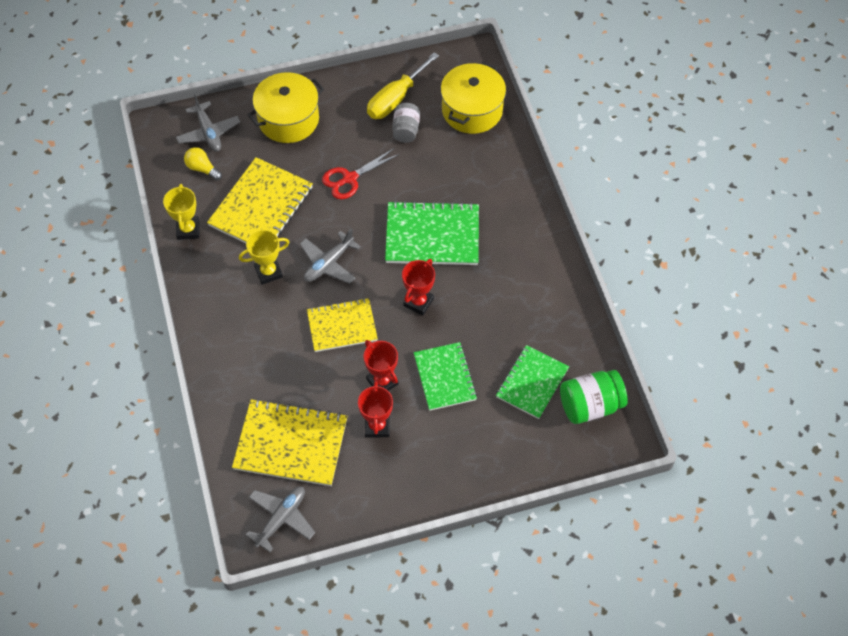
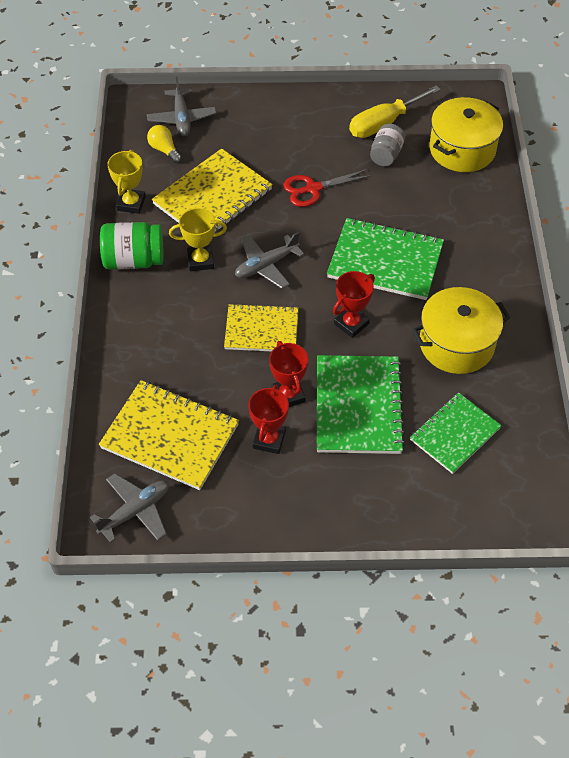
camera: 15 degrees right, 5 degrees down
(288, 119) = (266, 121): yellow pot -> yellow pot (456, 344)
(444, 377) = (358, 406): green notebook -> green notebook, size x1.50
(590, 405) = (515, 473): green jar -> green jar (134, 260)

